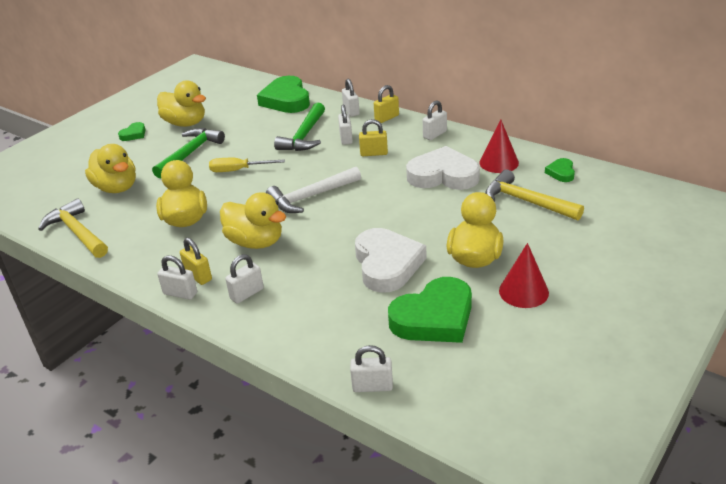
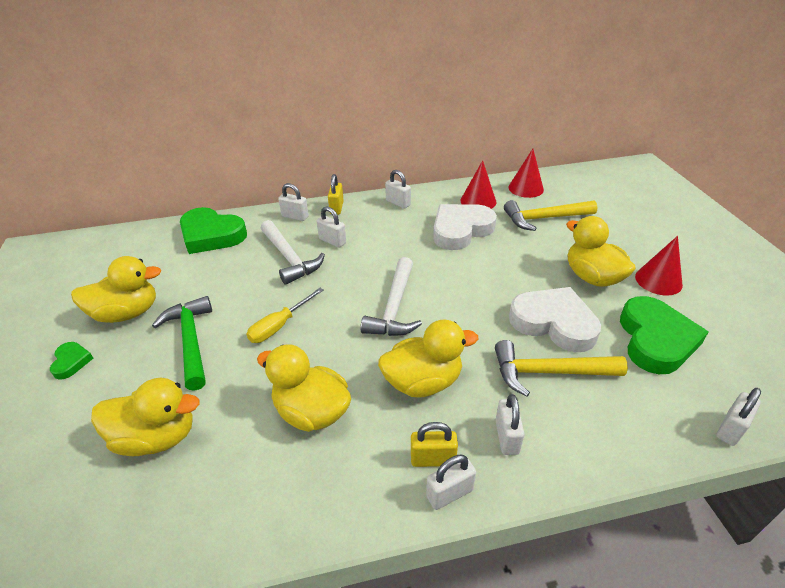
camera: 50 degrees left, 5 degrees up
(77, 232) = (195, 532): yellow hammer -> yellow hammer (548, 372)
(304, 136) = (290, 258): green hammer -> white hammer
(374, 153) = (378, 241): yellow padlock -> none
(435, 134) = (398, 203): white padlock -> white padlock turned 45 degrees counterclockwise
(561, 172) = (526, 188): green heart -> red cone

